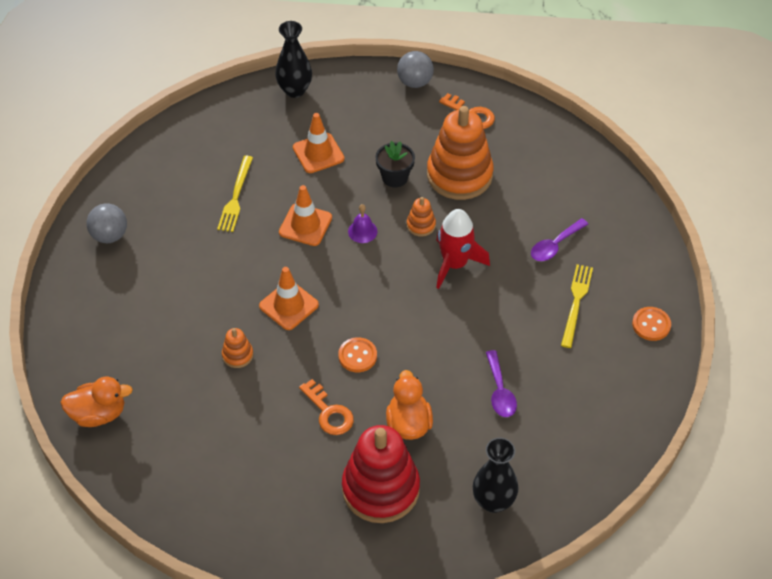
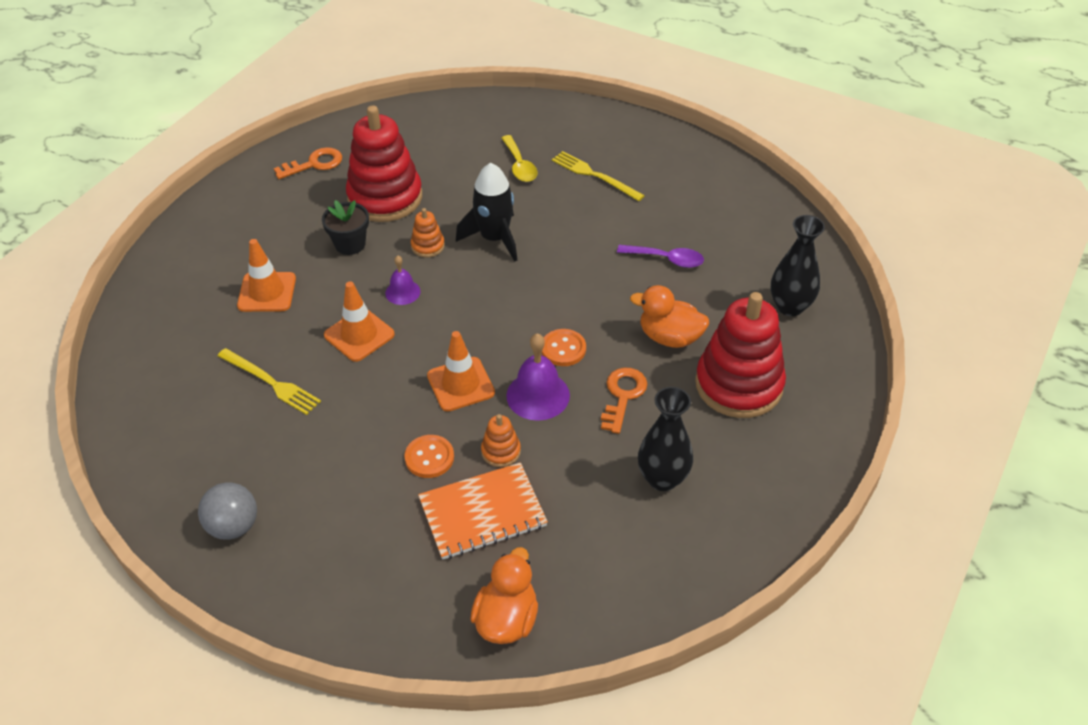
camera: 65 degrees left, 5 degrees down
(179, 366) = (482, 512): none -> orange notebook
(295, 90) = (158, 282): black vase -> black vase (662, 478)
(302, 357) = (538, 395): none -> purple bell
(329, 412) = (623, 396): orange key -> orange key turned 60 degrees counterclockwise
(415, 82) = (235, 188): grey ball -> none
(455, 264) = (494, 238): red rocket -> black rocket
(459, 175) = (385, 198): orange stacking toy -> red stacking toy
(555, 245) = (519, 165): purple spoon -> yellow spoon
(651, 325) = (647, 140): orange button -> orange button (429, 458)

